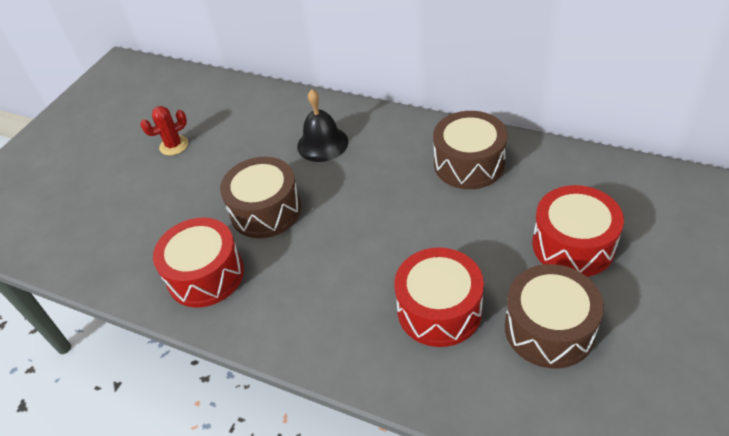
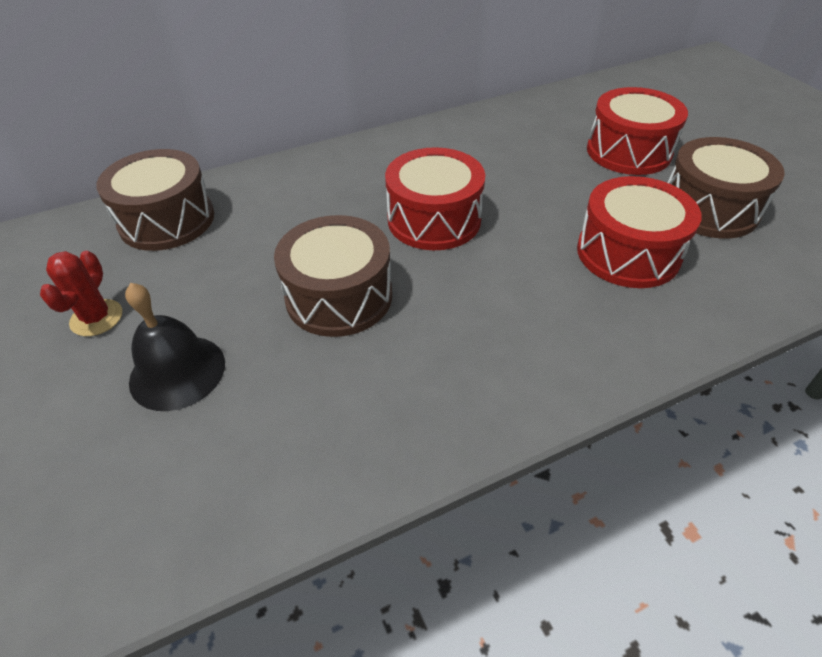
camera: 55 degrees left, 0 degrees up
(205, 275) = (371, 403): red drum -> red drum (434, 219)
(322, 144) = (304, 206): black bell -> black bell (177, 372)
(469, 164) = (468, 146): brown drum -> brown drum (167, 220)

